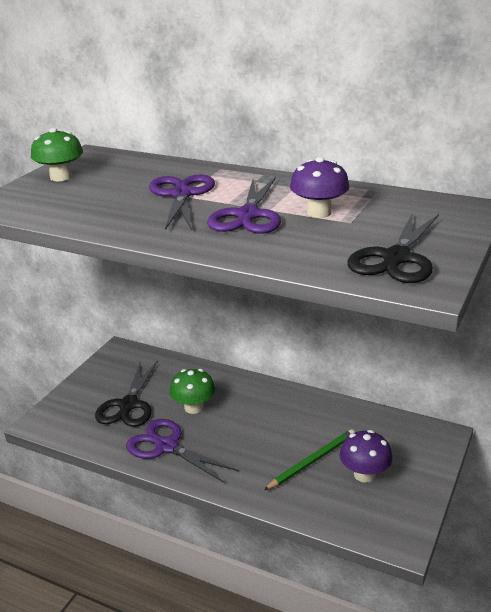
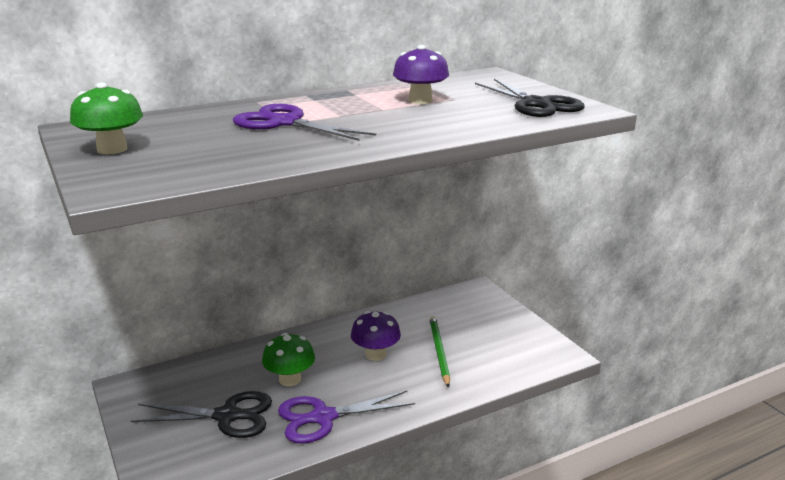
camera: 55 degrees left, 5 degrees down
(128, 405) = (227, 416): black scissors -> black scissors turned 45 degrees counterclockwise
(248, 215) = (381, 116): purple scissors -> none
(364, 474) = (481, 337): purple mushroom -> purple mushroom (375, 354)

